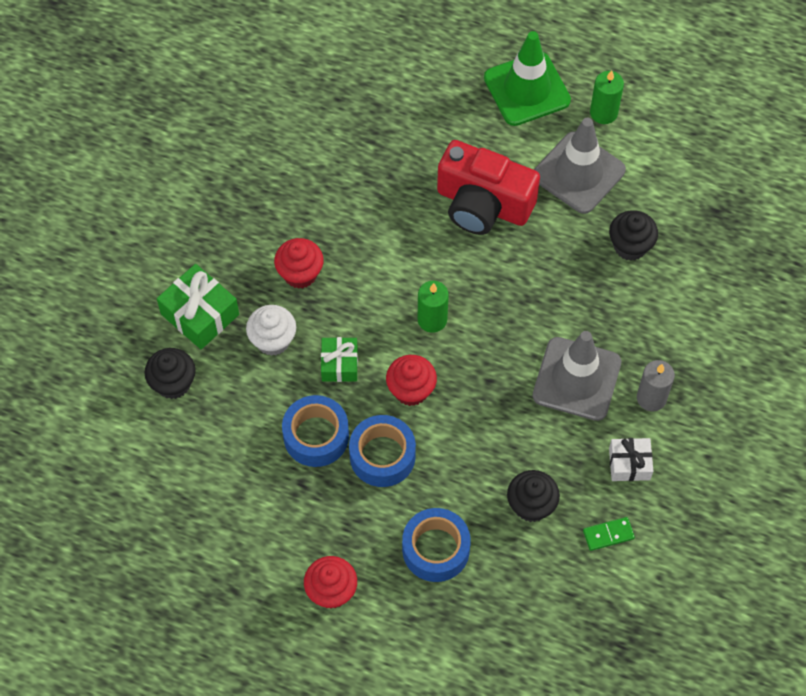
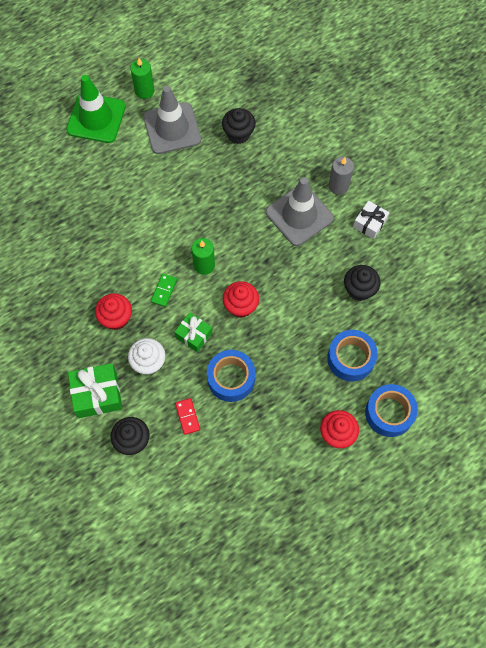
camera: 55 degrees left, 5 degrees up
(239, 420) = (187, 416): none -> red domino
(382, 456) = (271, 349): blue tape -> blue tape (389, 413)
(483, 204) = (151, 190): red camera -> none
(608, 535) = (404, 262): green domino -> green domino (164, 290)

